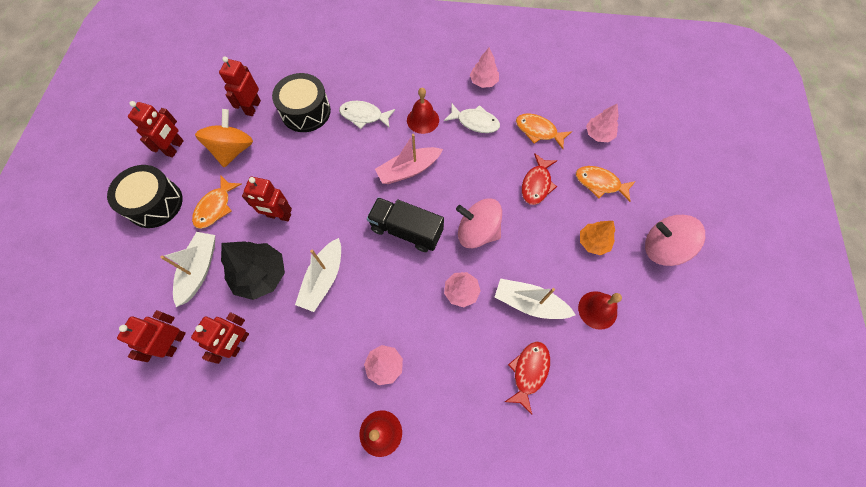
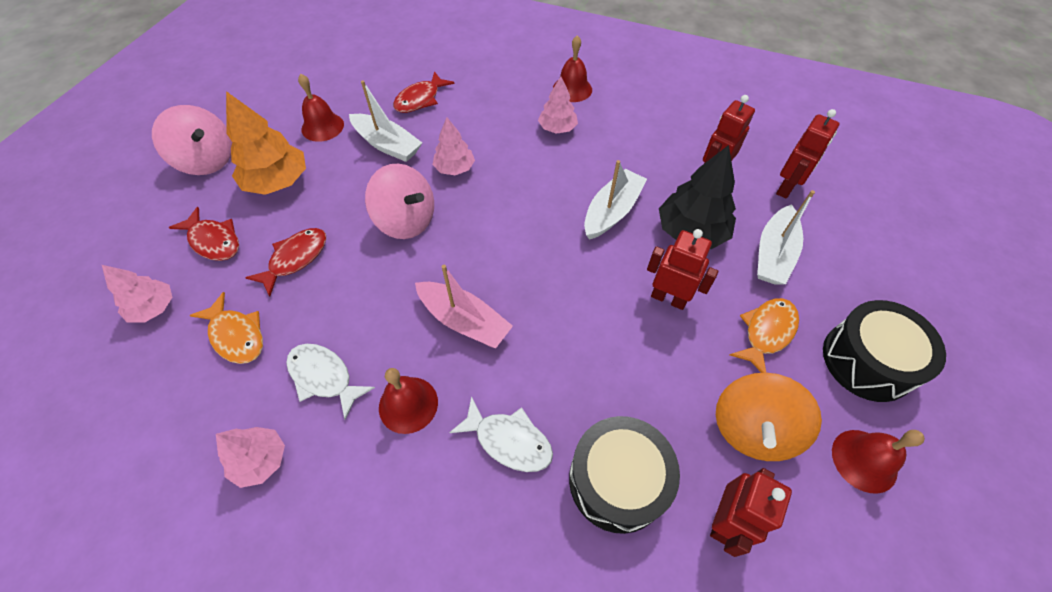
camera: 165 degrees left, 10 degrees down
(175, 148) = (864, 460): red robot -> red bell
(406, 230) = (495, 241): black truck -> none
(408, 170) = (464, 321): pink boat -> pink boat turned 45 degrees clockwise
(593, 242) = (278, 181): orange tree -> orange tree, size x1.63
(600, 183) = (214, 241): orange fish -> red fish

